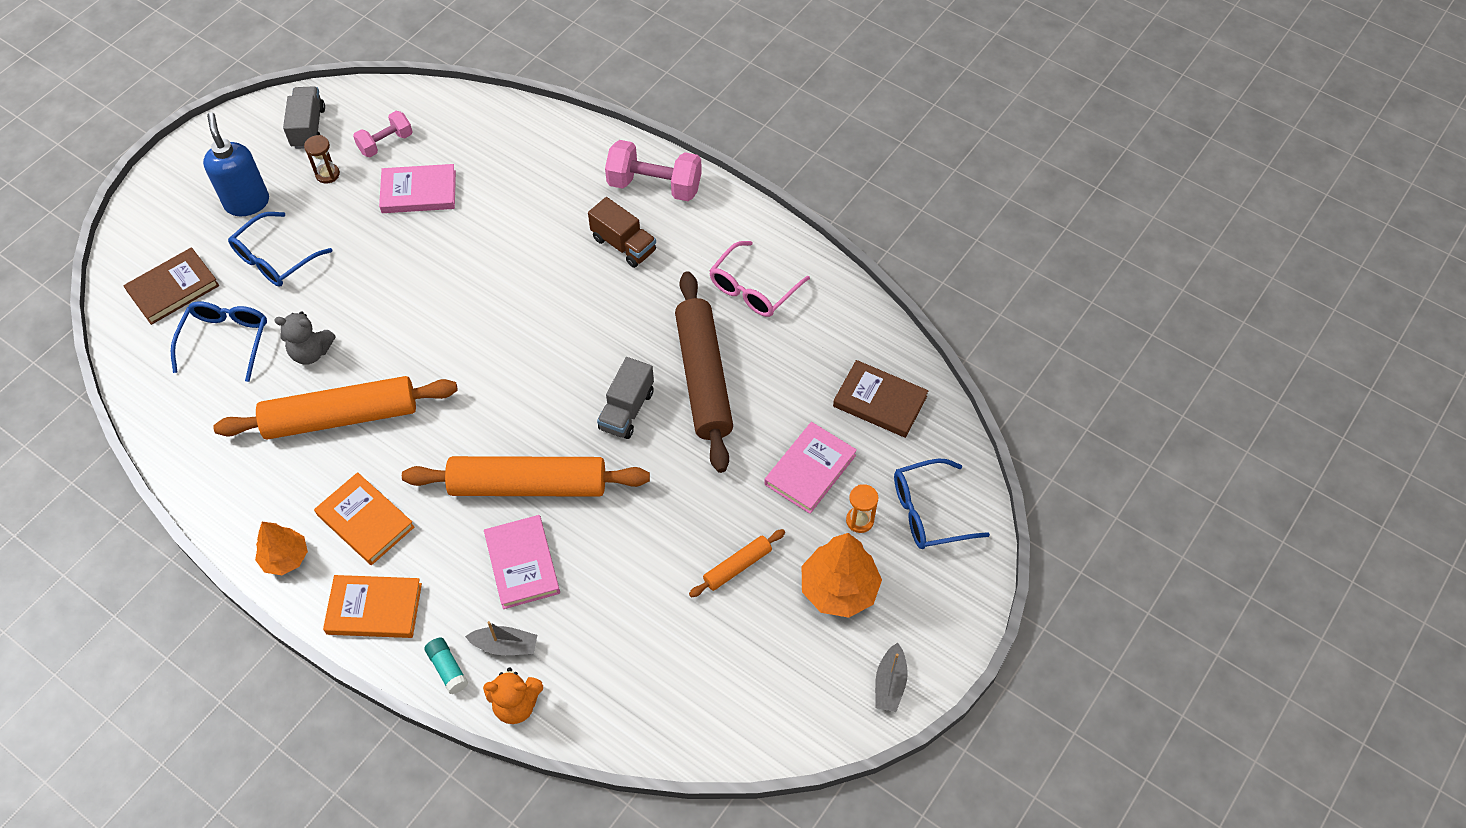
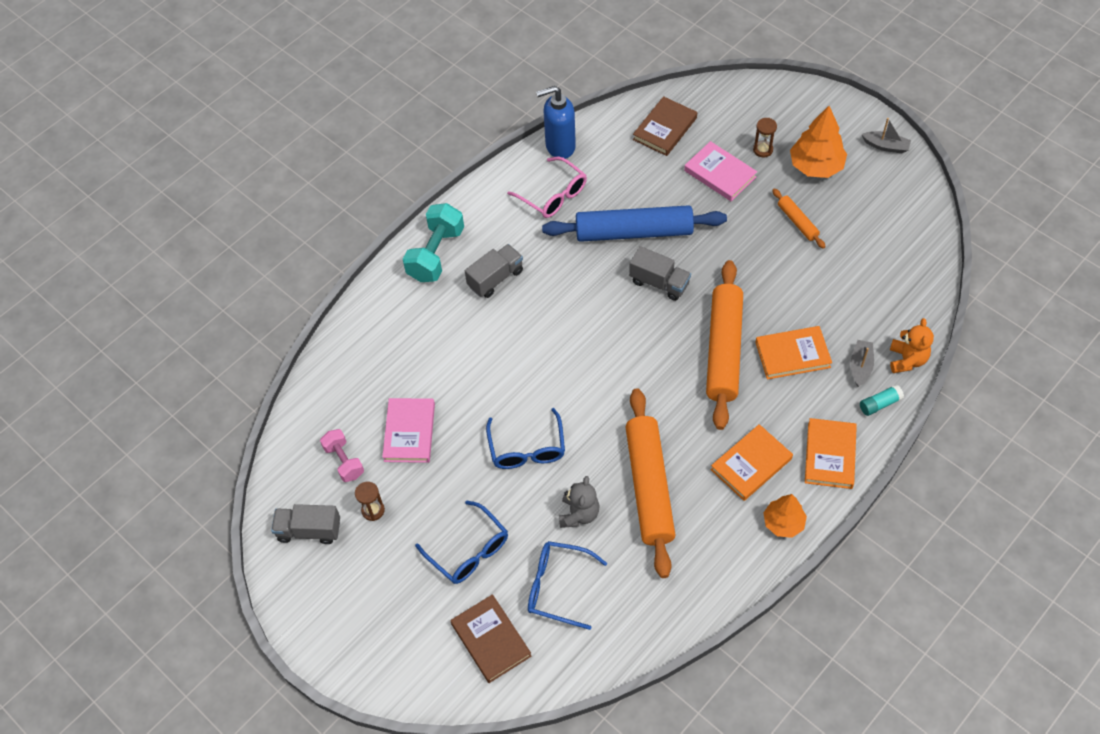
camera: 80 degrees left, 0 degrees up
(247, 202) = (395, 580): blue soap dispenser -> blue soap dispenser (560, 146)
(522, 564) = (792, 355): pink book -> orange book
(623, 245) = (495, 278): brown truck -> grey truck
(654, 185) = (436, 254): pink dumbbell -> turquoise dumbbell
(703, 378) = (634, 232): brown rolling pin -> blue rolling pin
(859, 520) = (763, 150): orange hourglass -> brown hourglass
(928, 512) = (757, 112): blue glasses -> blue glasses (527, 449)

